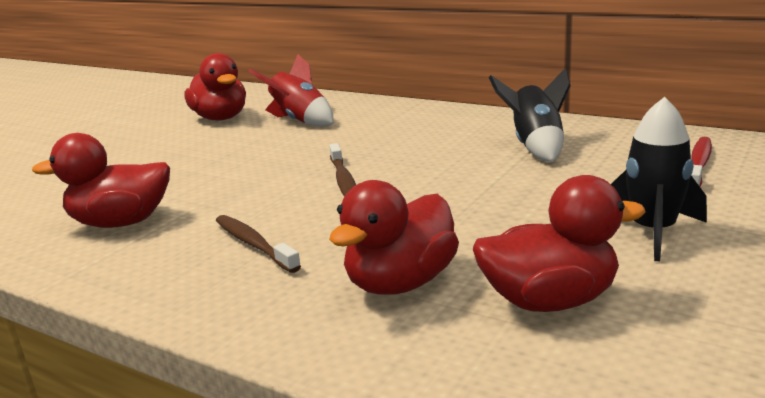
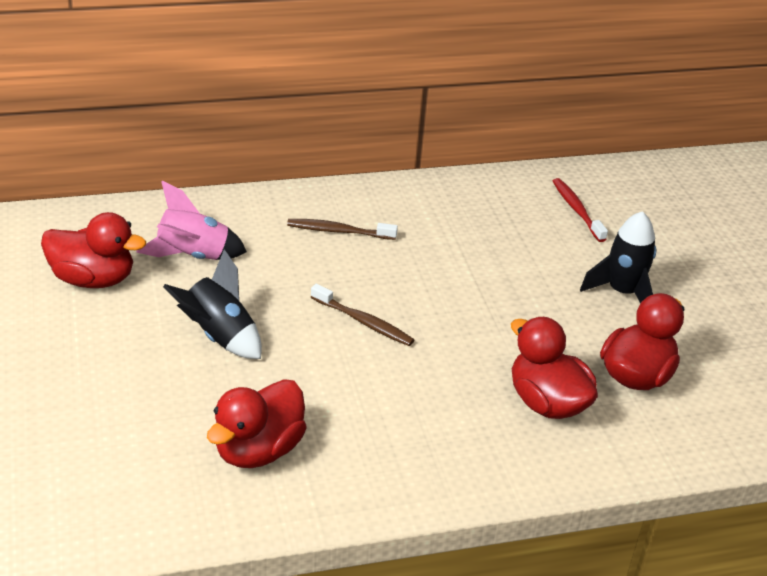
camera: 50 degrees left, 15 degrees up
(254, 244) = (405, 418): brown toothbrush -> brown toothbrush (339, 231)
(299, 121) = (193, 256): red rocket -> pink rocket
(400, 283) = (546, 403): red duck -> red duck turned 150 degrees clockwise
(536, 147) = (452, 225): black rocket -> black rocket (219, 336)

